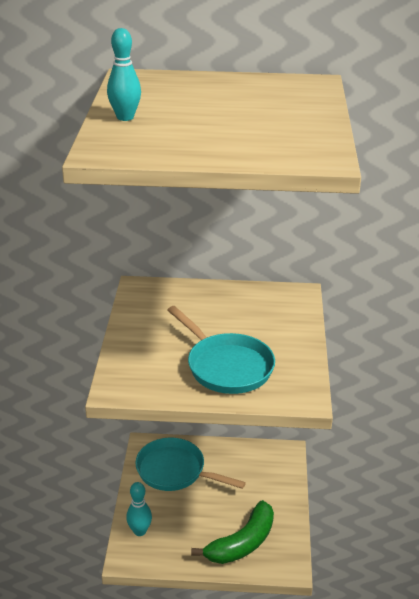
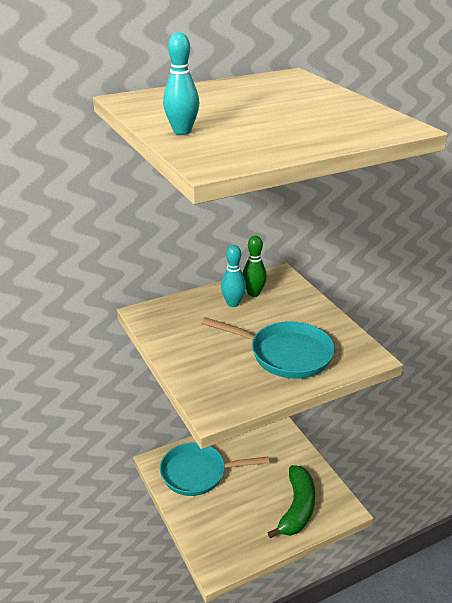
camera: 30 degrees left, 0 degrees up
(139, 531) = (208, 539): turquoise bowling pin -> turquoise bowling pin (233, 303)
(255, 301) = (253, 293): none -> green bowling pin

